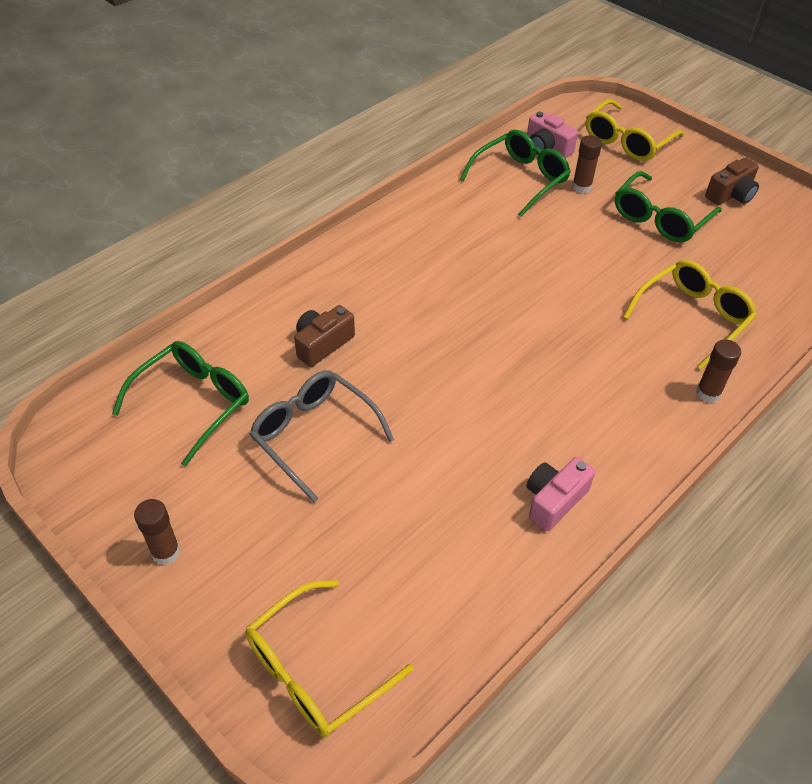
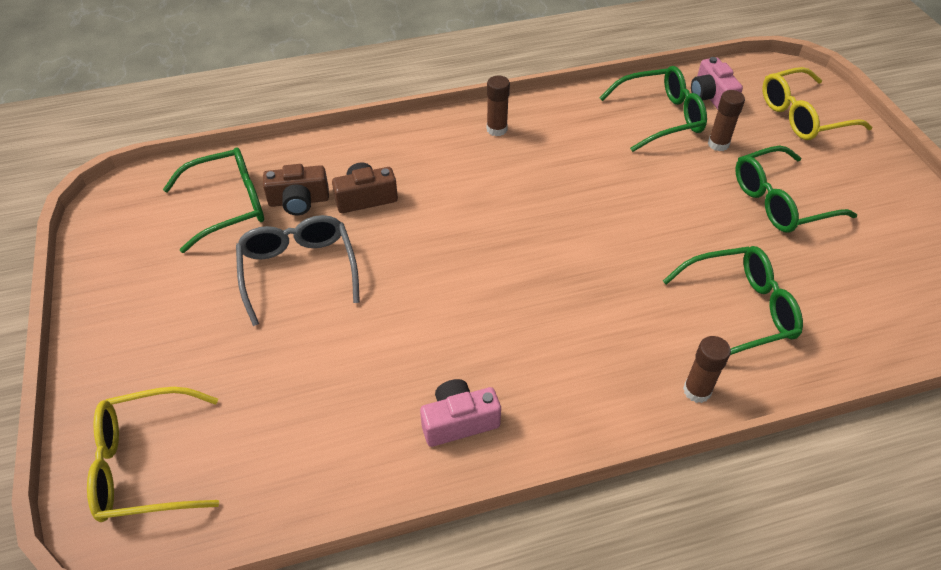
camera: 30 degrees right, 0 degrees up
(166, 552) = (116, 313): brown glue stick -> brown glue stick (496, 129)
(693, 317) = (740, 310): yellow glasses -> green glasses
(731, 194) = (882, 205): brown camera -> brown camera (299, 201)

